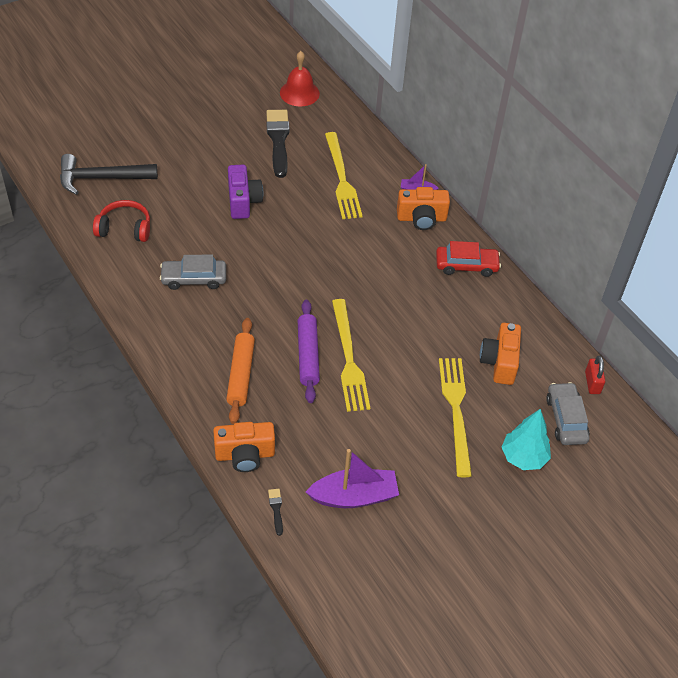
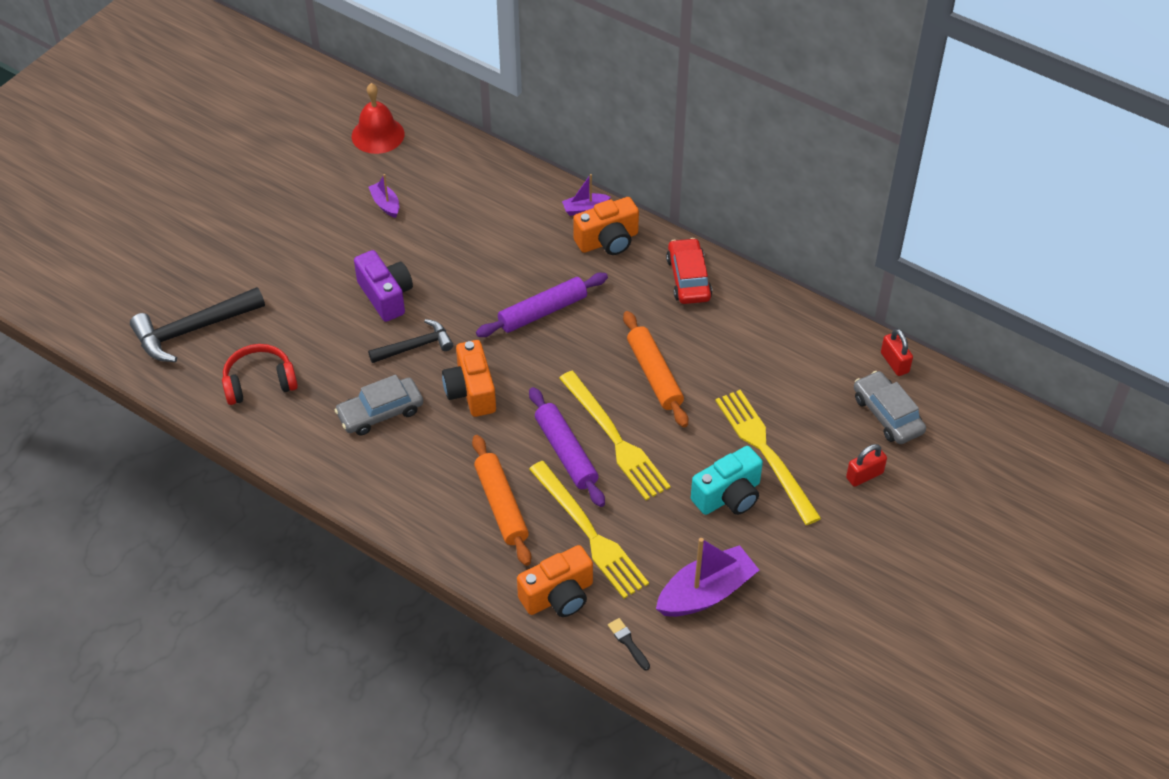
camera: 20 degrees left, 0 degrees up
(244, 242) = (416, 346): none -> black hammer
(278, 140) = (385, 204): black brush -> purple boat
(342, 179) = (488, 225): yellow fork -> yellow fork (589, 533)
(346, 251) = (542, 312): none -> purple rolling pin
(403, 324) = (654, 375): none -> orange rolling pin
(410, 432) = (728, 496): none -> turquoise camera
(466, 265) = (688, 278): red car -> red car turned 75 degrees counterclockwise
(499, 362) = (784, 378): orange camera -> orange camera (471, 391)
(523, 457) = (864, 475): turquoise tree -> red padlock

